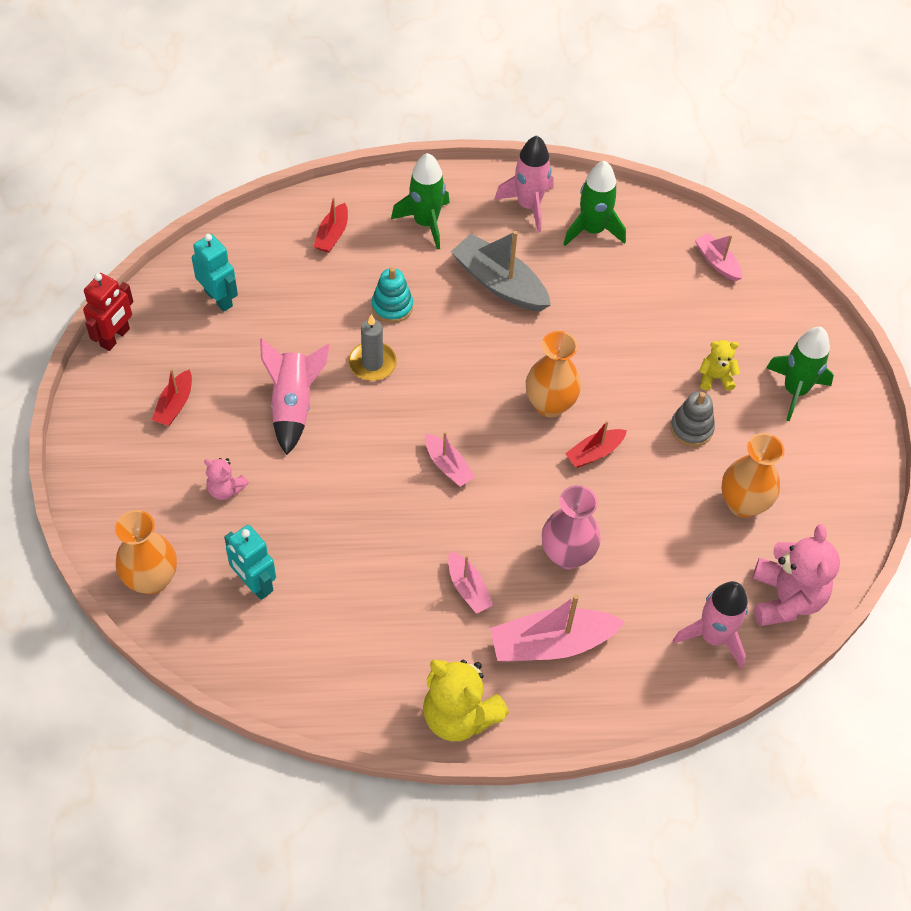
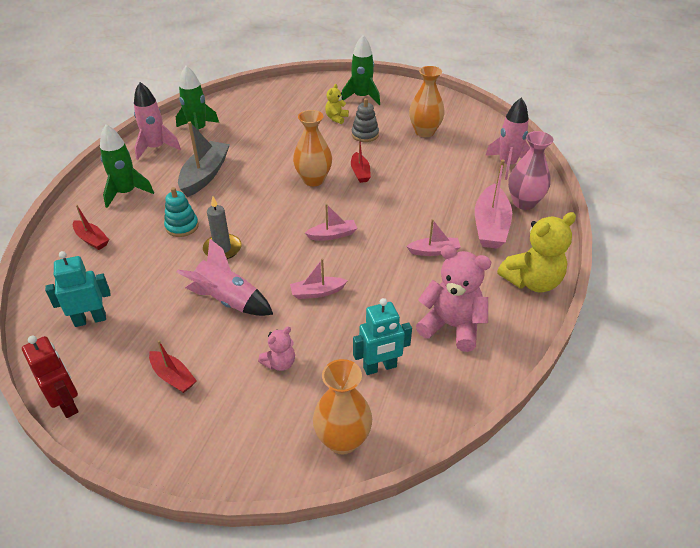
camera: 65 degrees left, 15 degrees down
(499, 283) = (205, 175): grey boat -> grey boat turned 135 degrees clockwise
(567, 554) = (428, 202): pink vase -> pink vase (524, 203)
(717, 262) = (259, 97): pink boat -> pink boat (317, 292)
(785, 598) = (491, 135): pink teddy bear -> pink teddy bear (451, 326)

